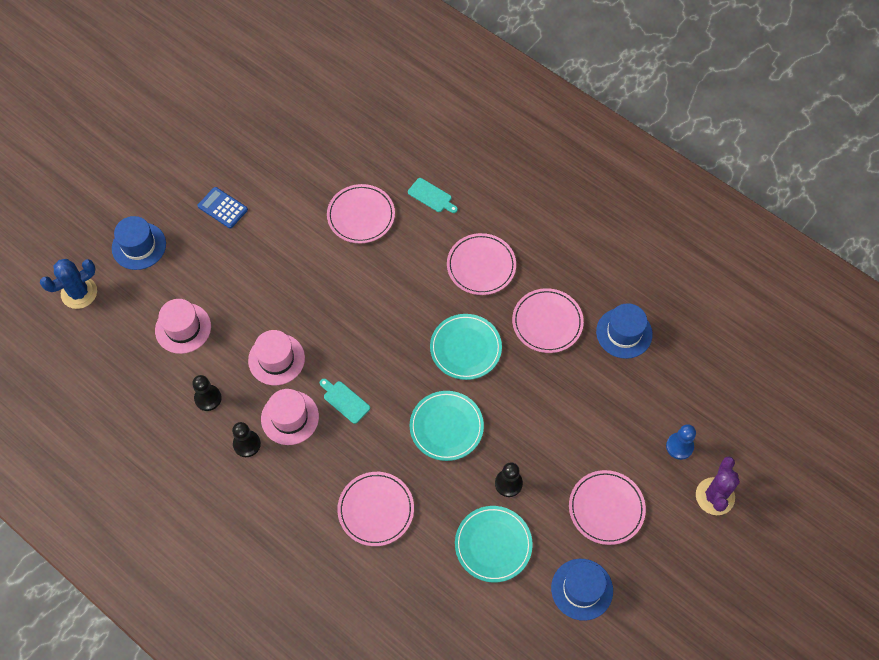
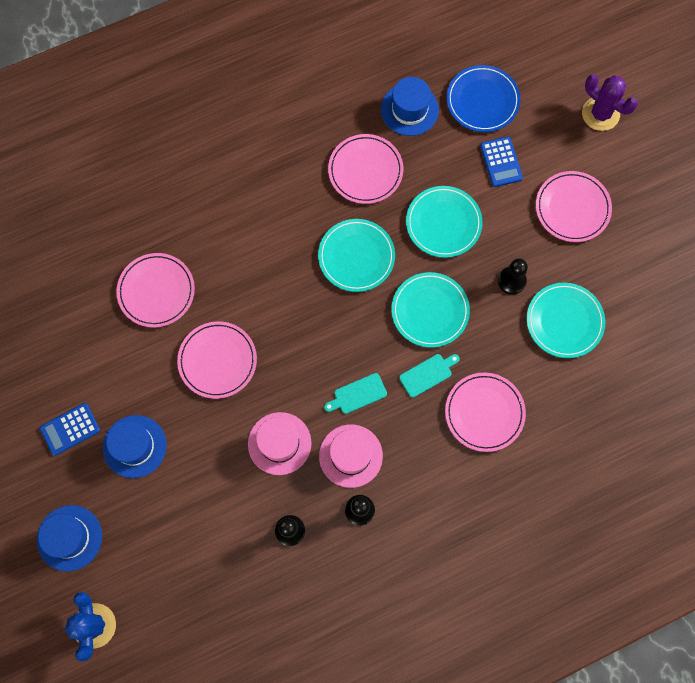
camera: 65 degrees left, 10 degrees up
(183, 328) = (195, 526): pink hat -> none
(431, 196) = (171, 213): turquoise cutting board -> turquoise cutting board (428, 374)
(481, 266) = (274, 202): pink plate -> pink plate (217, 361)
(532, 404) = (443, 223): none -> turquoise plate
(582, 589) = (637, 264): blue hat -> blue hat (134, 446)
(617, 428) = (501, 162): none -> blue calculator
(667, 389) = (482, 100): none -> blue plate
(679, 446) = (542, 119): blue pawn -> none

